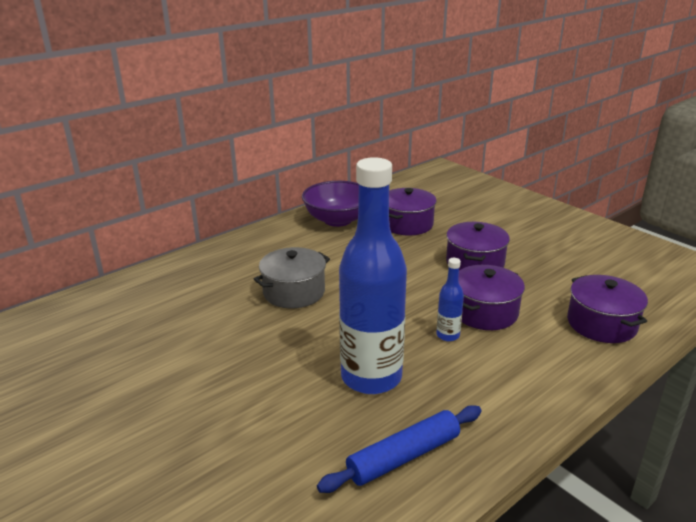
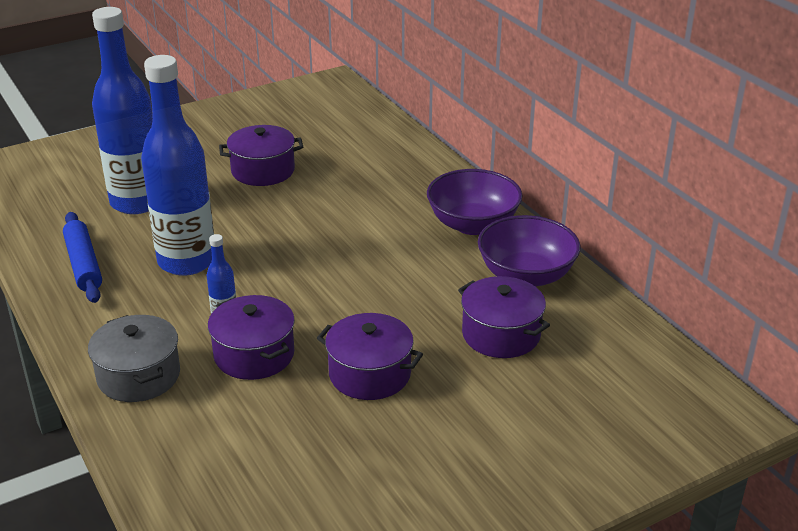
camera: 100 degrees right, 5 degrees up
(258, 449) = (137, 202): none -> blue bottle
(275, 242) = (473, 224): none -> purple bowl
(294, 292) = (352, 230): grey pot -> grey pot (139, 376)
(601, 324) = (184, 445): purple pot -> purple pot (263, 171)

